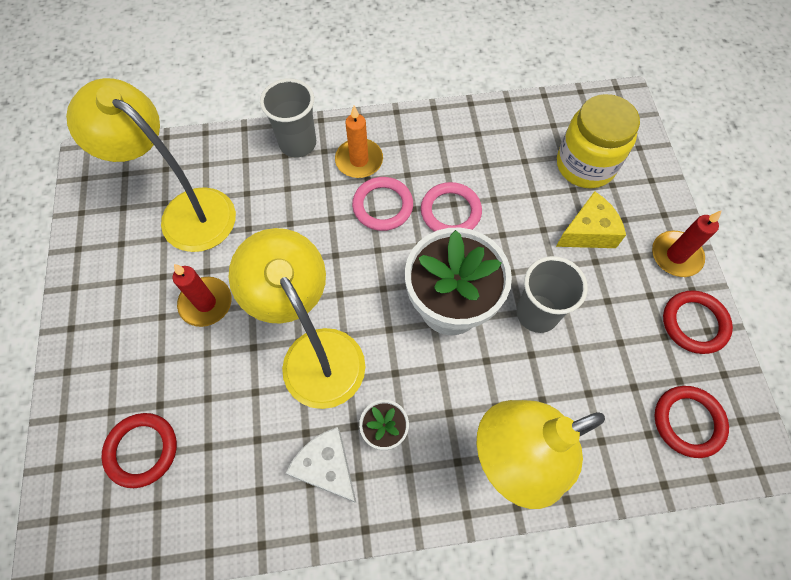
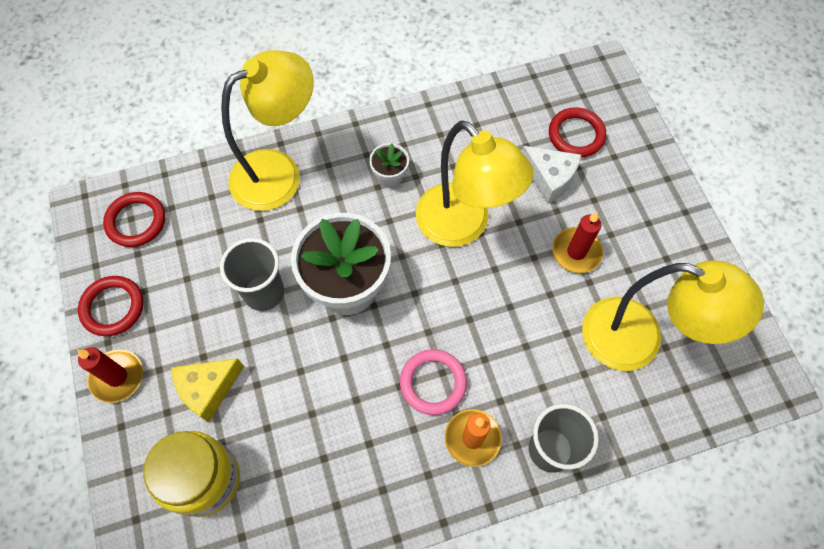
camera: 170 degrees right, 0 degrees up
(327, 467) = (429, 146): white cheese -> white cheese (549, 178)
(450, 211) = (358, 388): pink ring -> none

